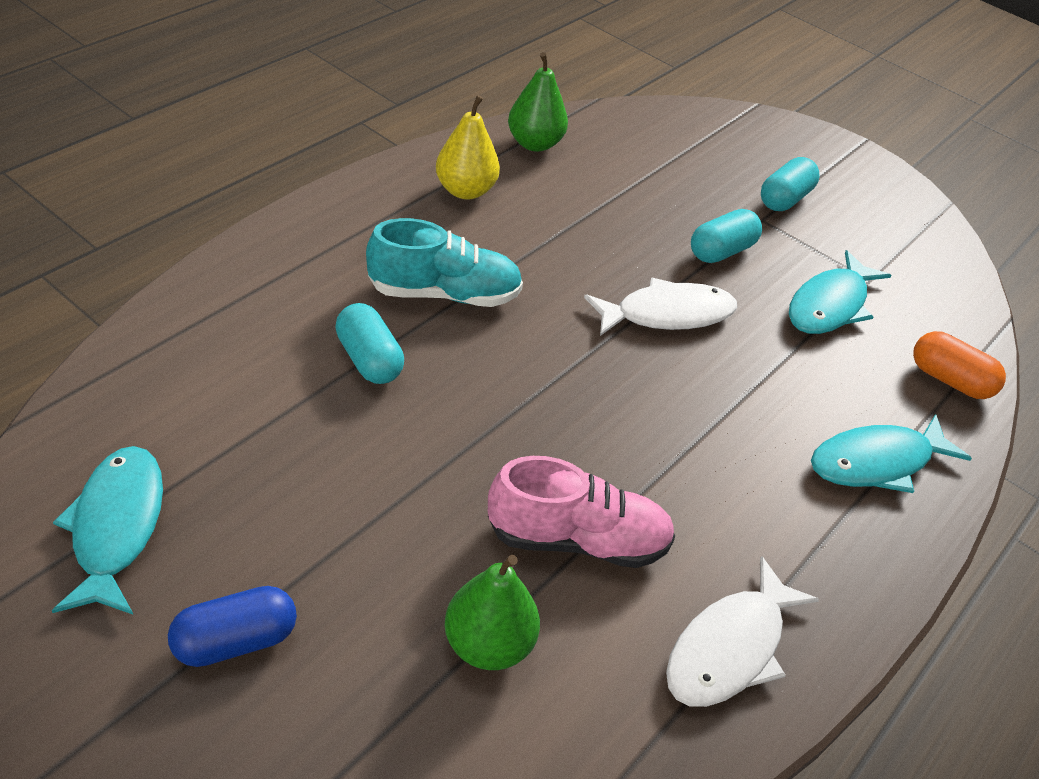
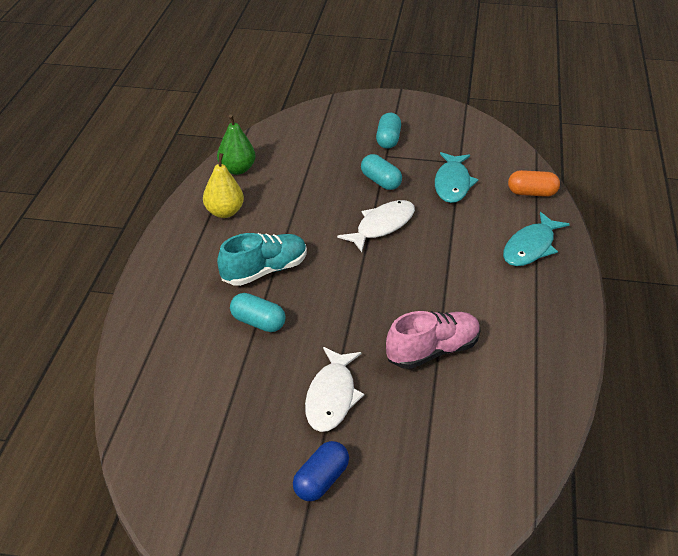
camera: 25 degrees left, 5 degrees down
(116, 527) = (212, 467): turquoise fish -> none
(488, 644) = (434, 417): green pear -> none
(721, 251) = (380, 181): turquoise capsule -> turquoise capsule turned 60 degrees counterclockwise
(730, 648) = (535, 360): white fish -> white fish (332, 397)

